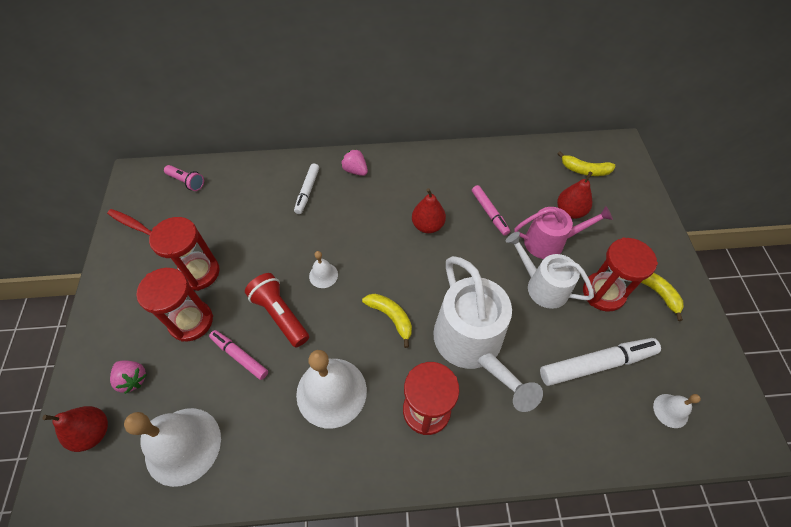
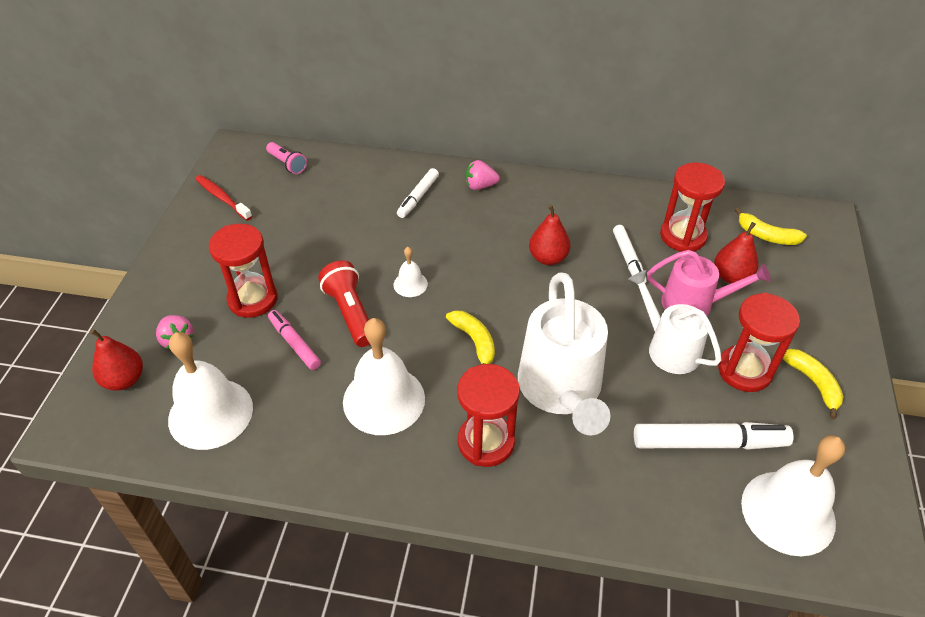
camera: 15 degrees right, 10 degrees down
(199, 272) = (275, 254): red hourglass -> red hourglass (683, 236)
(355, 170) = (480, 186): pink strawberry -> pink strawberry turned 60 degrees counterclockwise
(489, 213) = (628, 259): pink marker -> white marker
(670, 410) = (788, 512): white bell -> white bell, size x2.12

